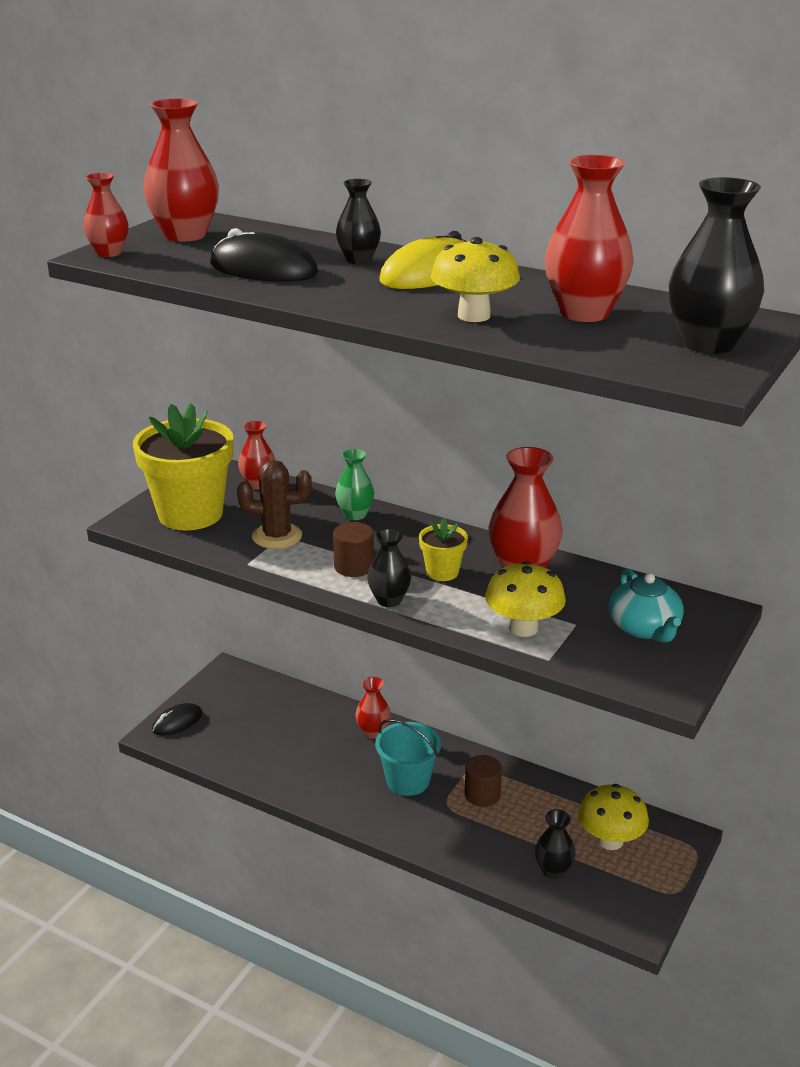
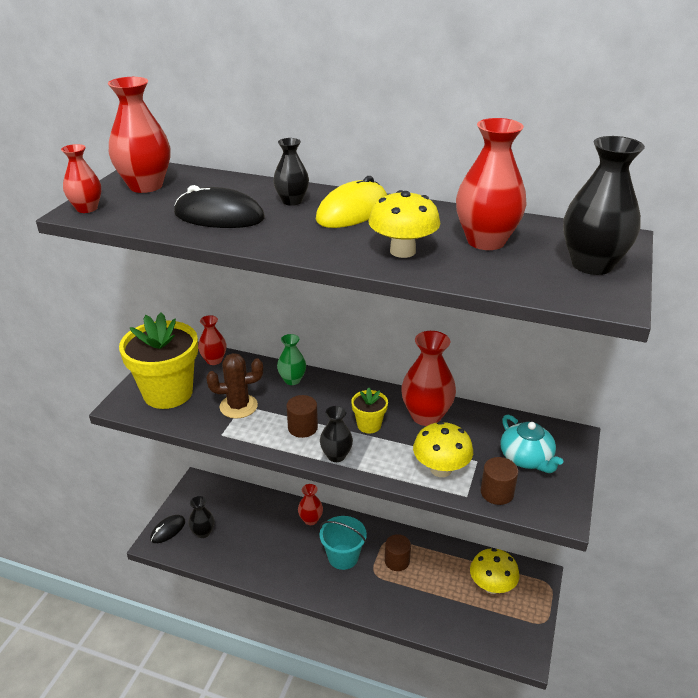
camera: 10 degrees left, 5 degrees up
(553, 870) = (459, 617): black vase -> black vase (203, 532)
(590, 660) = (497, 492): none -> brown cylinder

